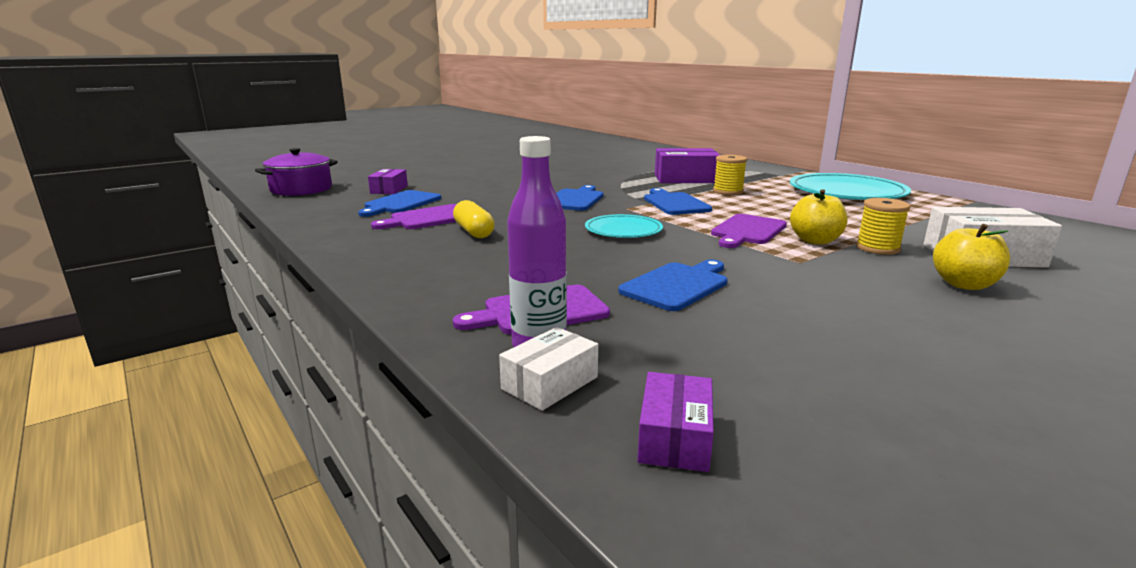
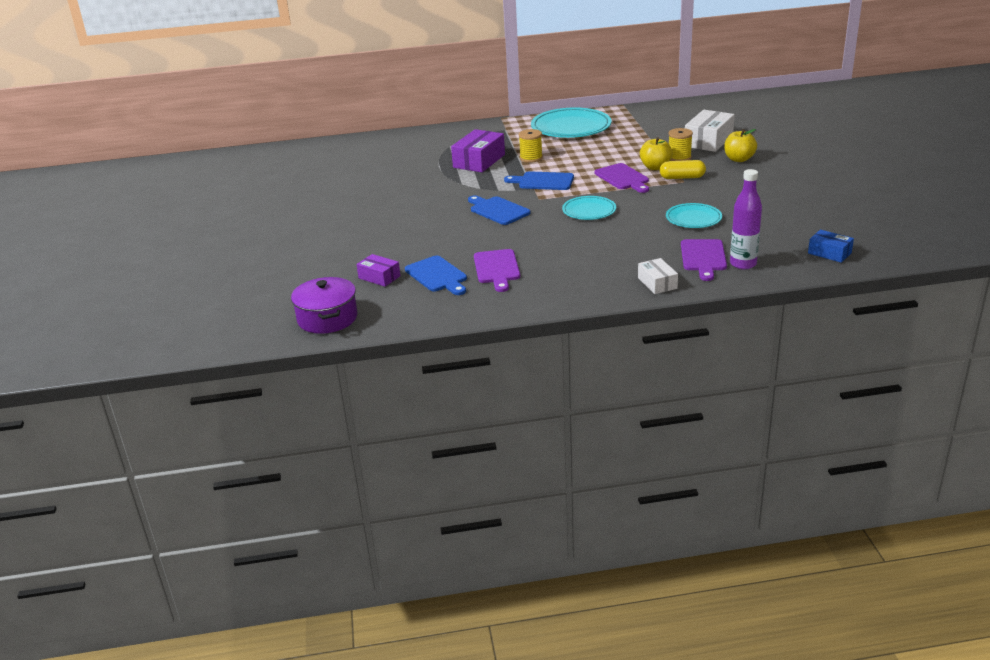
camera: 60 degrees left, 10 degrees up
(474, 232) = (548, 256): yellow capsule -> yellow capsule (682, 177)
(550, 383) = (778, 267): white box -> white box (657, 283)
(674, 437) = (829, 253): purple box -> blue box
(677, 285) = (693, 218): blue cutting board -> turquoise plate

